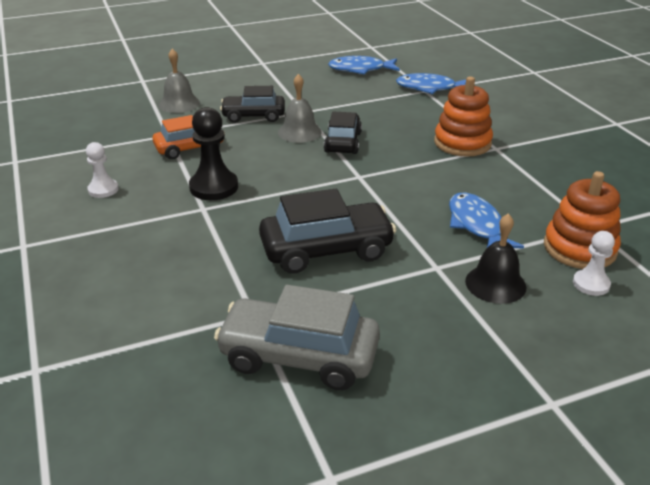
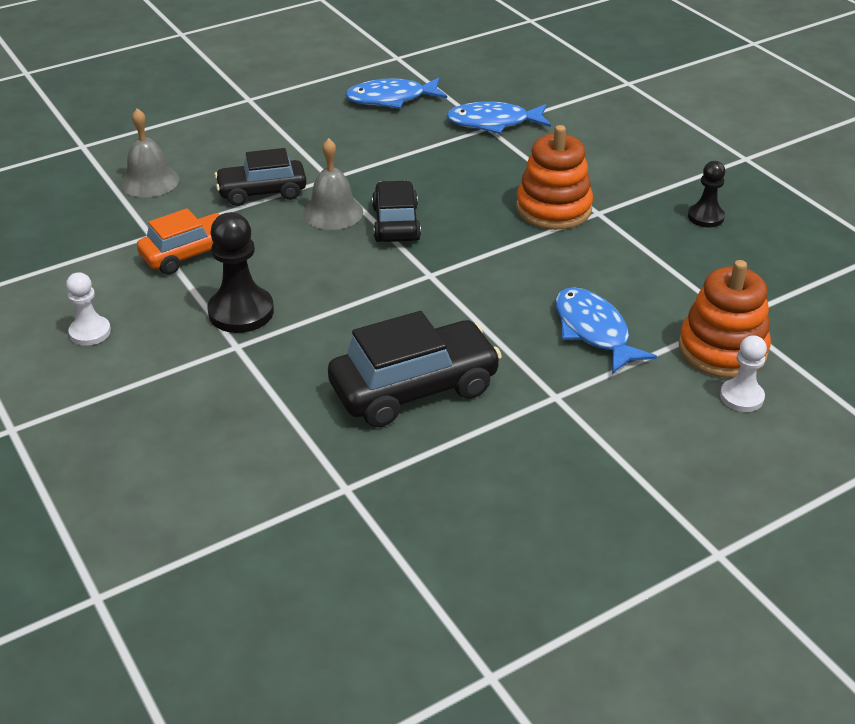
camera: 10 degrees left, 5 degrees up
(299, 356) = (416, 536): grey car -> none
(495, 284) = (630, 410): black bell -> none
(579, 158) = (705, 217): none -> black pawn

